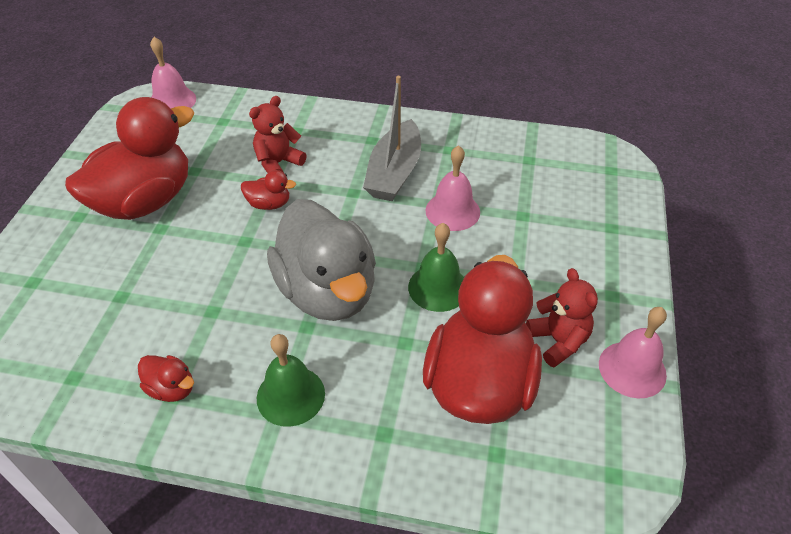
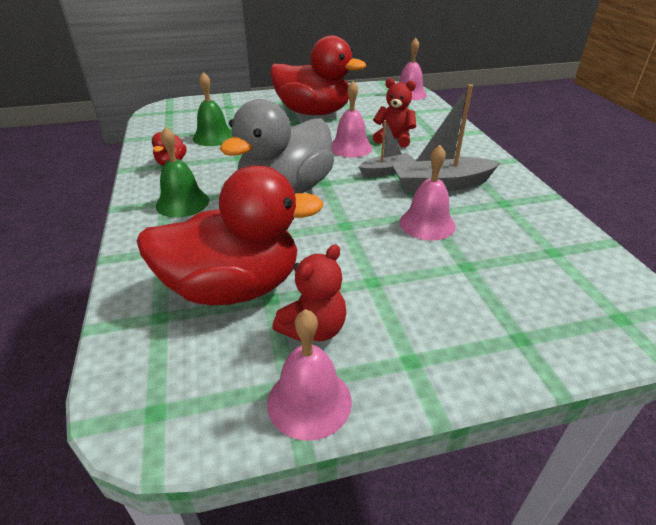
camera: 65 degrees right, 10 degrees down
(269, 204) = (350, 147): red duck -> pink bell
(341, 197) = (386, 171): none -> grey boat
(438, 287) = (328, 239): green bell -> green bell (213, 137)

